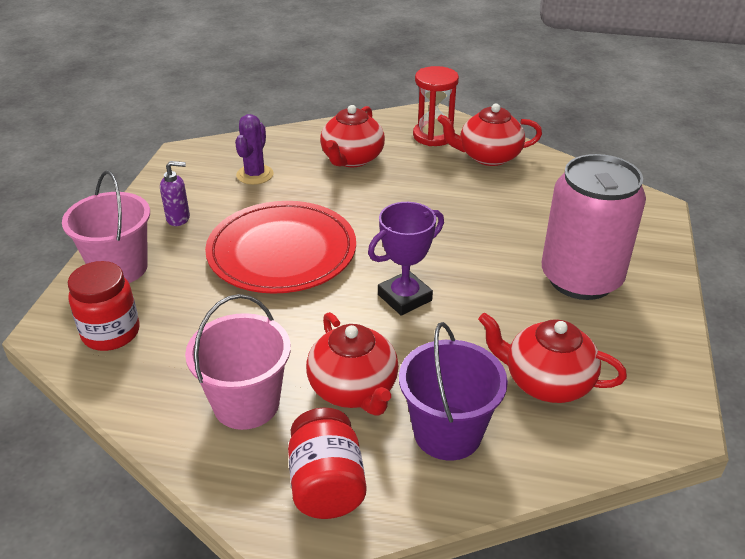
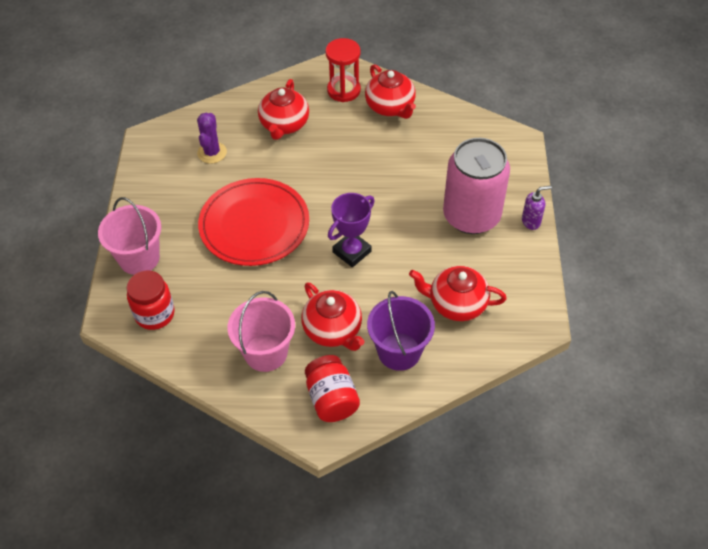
camera: 10 degrees left, 15 degrees up
(178, 218) = (166, 205): purple soap dispenser -> purple soap dispenser (531, 221)
(488, 156) = (390, 107): red teapot -> red teapot turned 105 degrees counterclockwise

